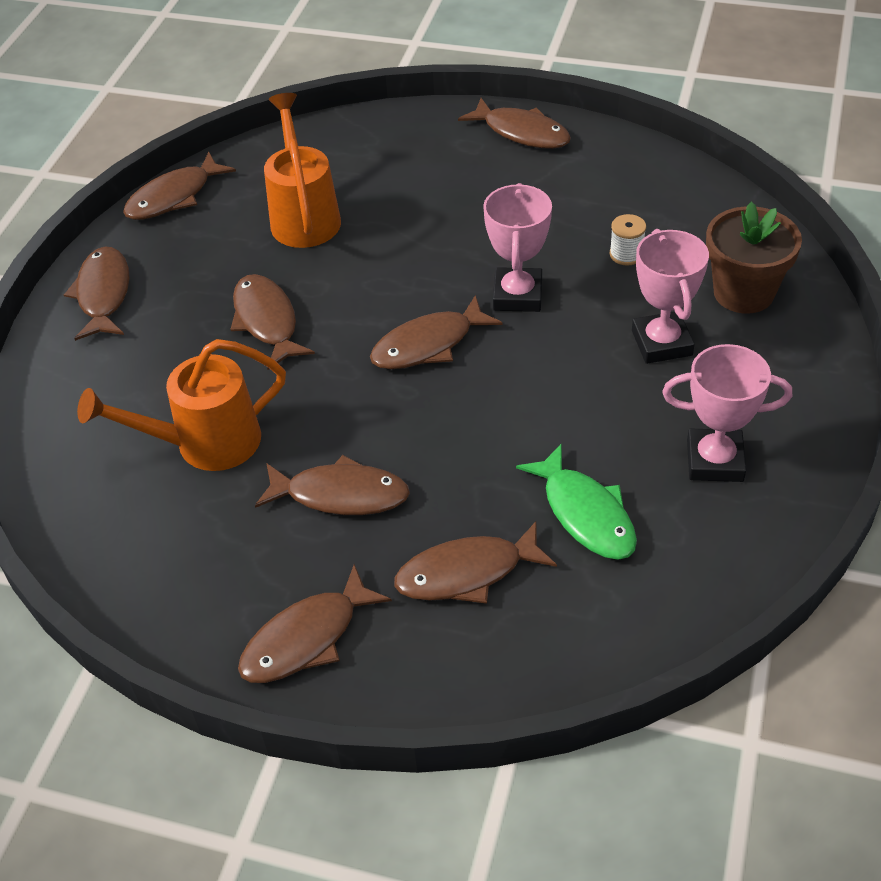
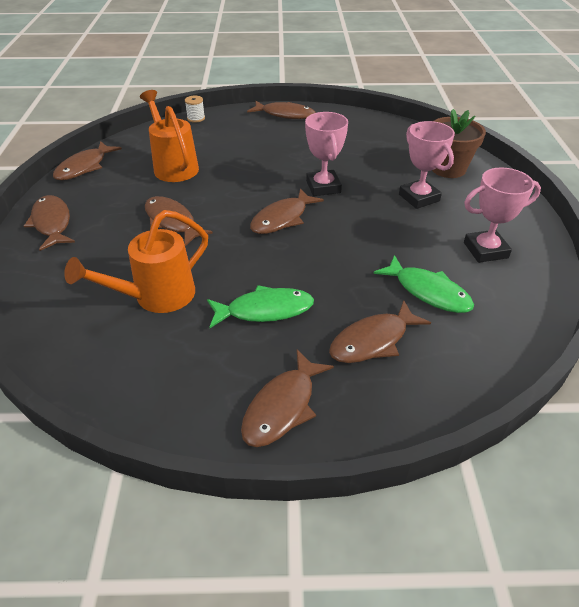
camera: 20 degrees left, 5 degrees down
(340, 495) = (265, 310): brown fish -> green fish
(626, 254) = (374, 160): white spool -> white spool (196, 118)

